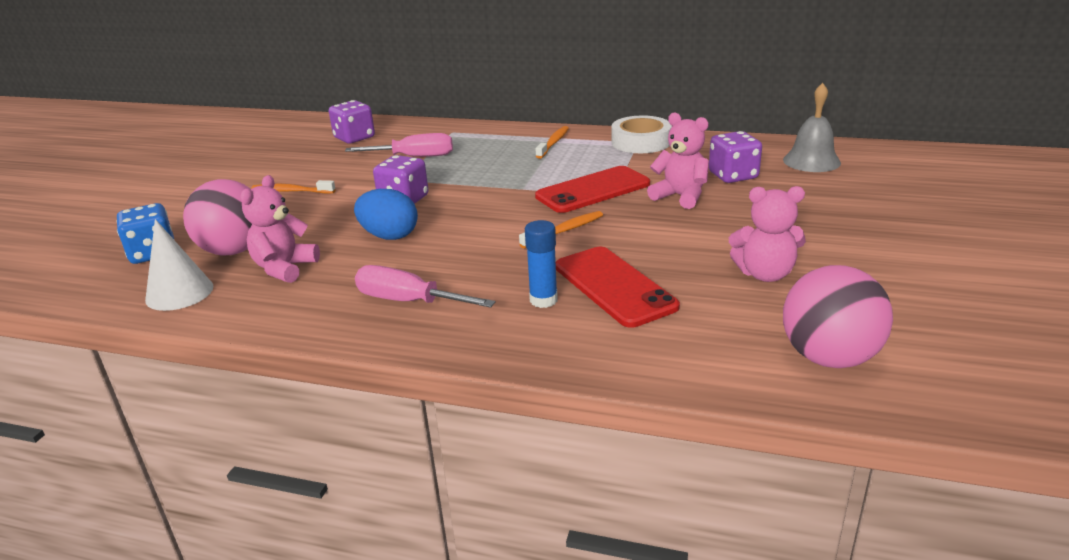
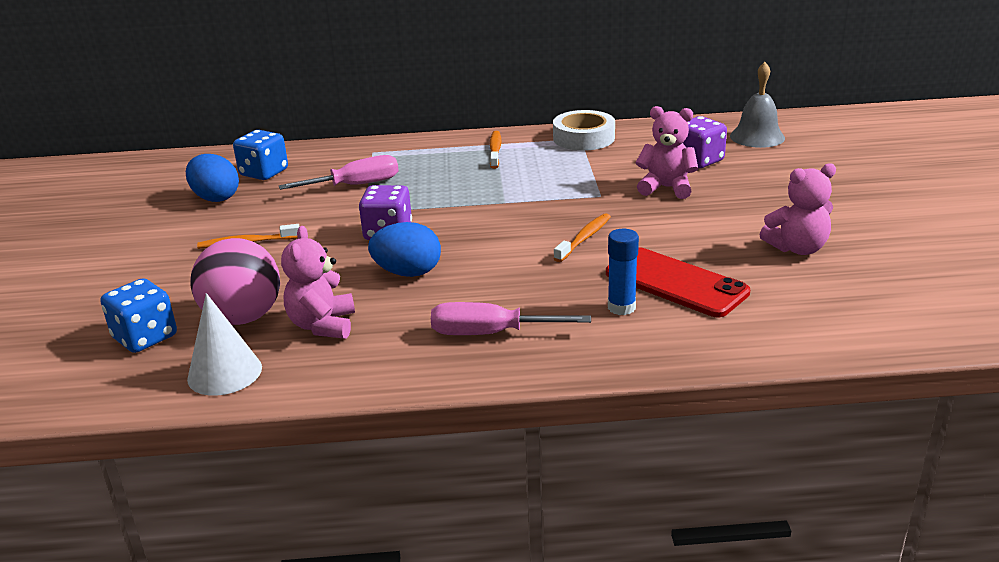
camera: 20 degrees left, 0 degrees up
(302, 153) = (216, 198): none -> blue egg
(354, 138) = (264, 173): purple dice -> blue dice
(593, 190) = (578, 194): red phone -> none
(829, 358) = (901, 310): pink ball -> none

